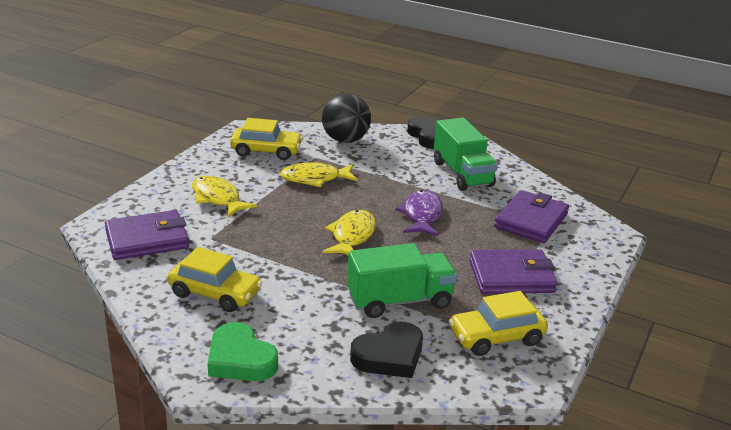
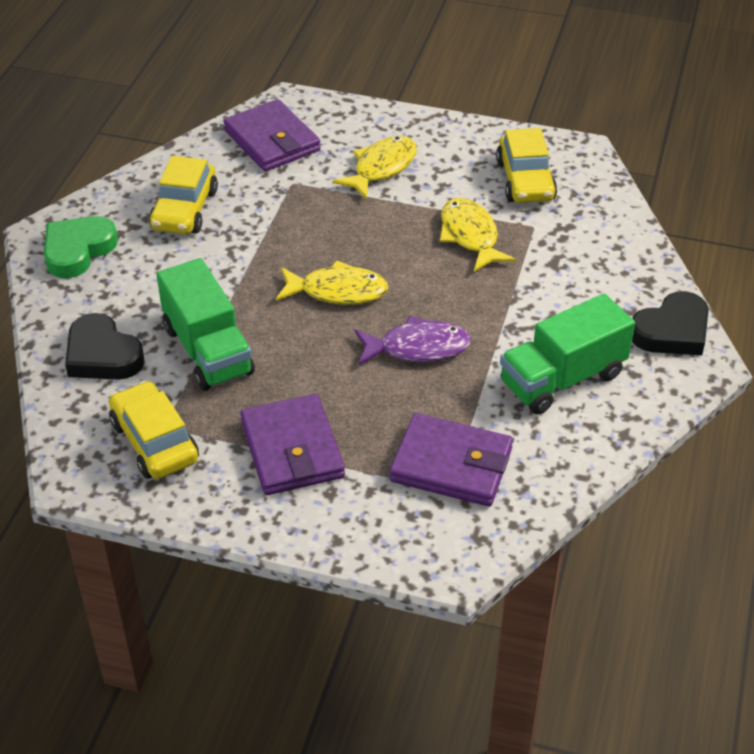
camera: 80 degrees right, 15 degrees up
(345, 140) = (603, 245): black ball -> none

